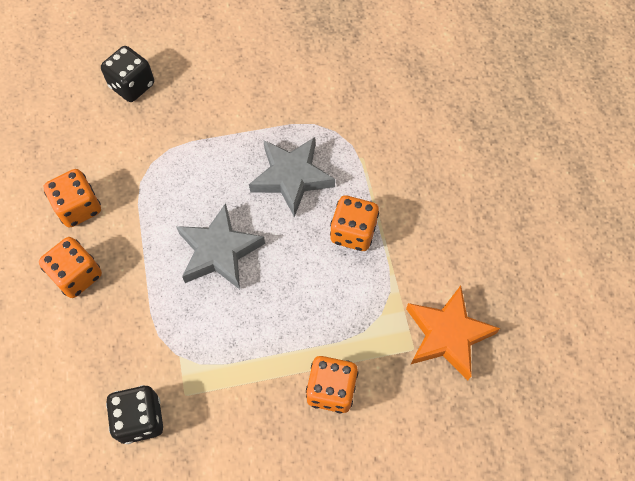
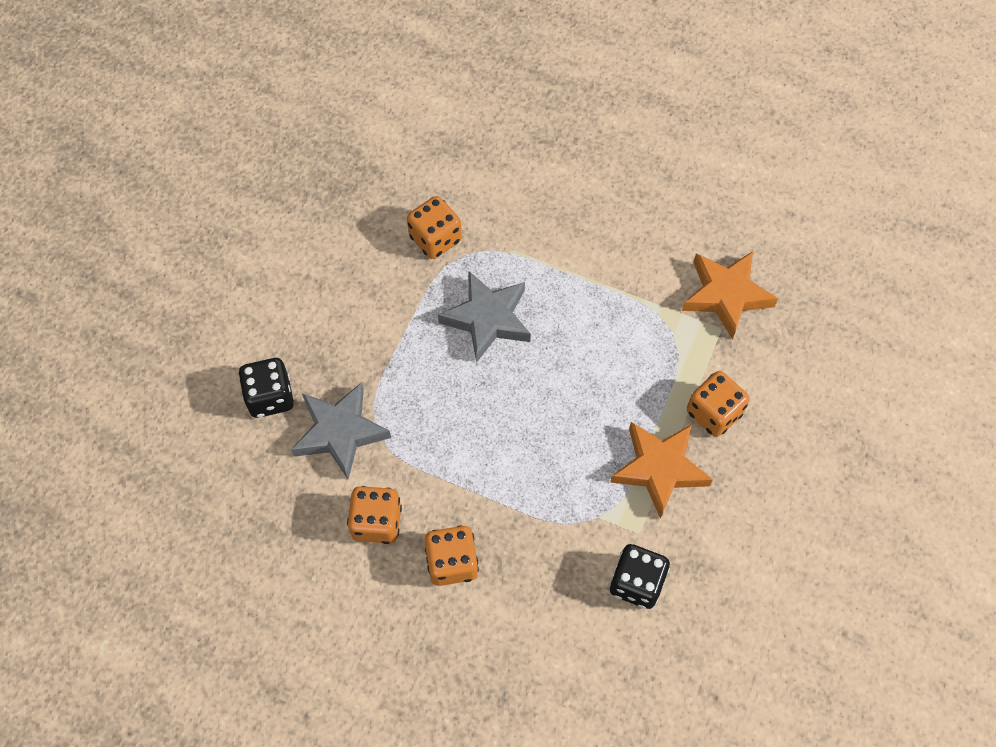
camera: 55 degrees left, 0 degrees up
(219, 251) = (518, 424): grey star -> grey star (340, 432)
(251, 377) = (659, 469): none -> orange star
(353, 232) = (581, 304): orange dice -> orange dice (435, 239)

